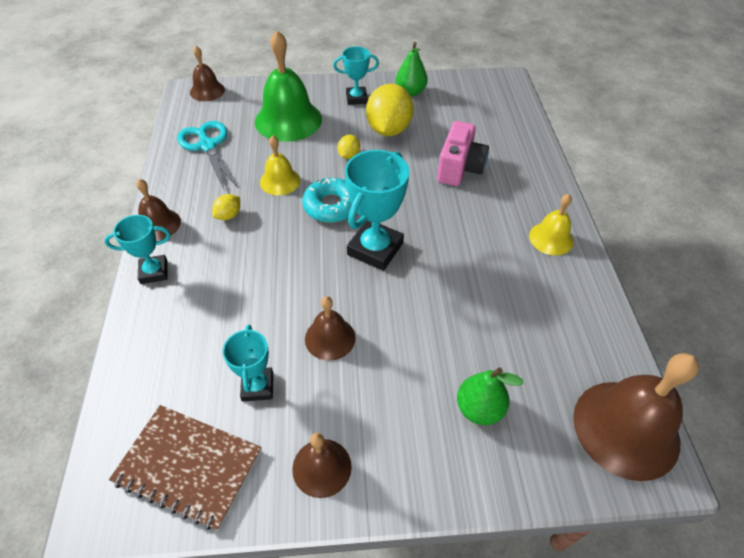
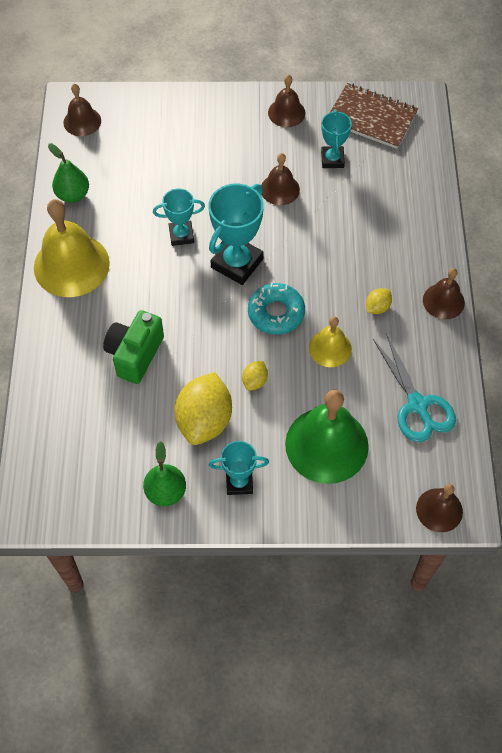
camera: 175 degrees left, 10 degrees up
(154, 272) = (433, 252): turquoise trophy -> turquoise trophy (181, 235)
(459, 168) = (135, 354): pink camera -> green camera
(479, 409) = (177, 137): green pear -> green pear (73, 195)
(551, 238) = (71, 265): yellow bell -> yellow bell, size x1.84
(626, 428) = (82, 121): brown bell -> brown bell, size x0.54

